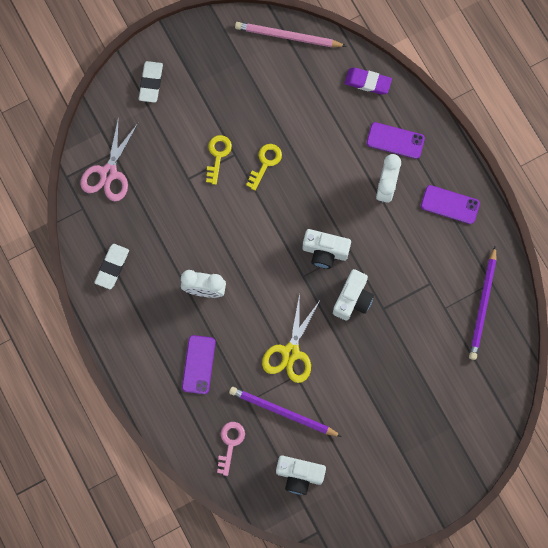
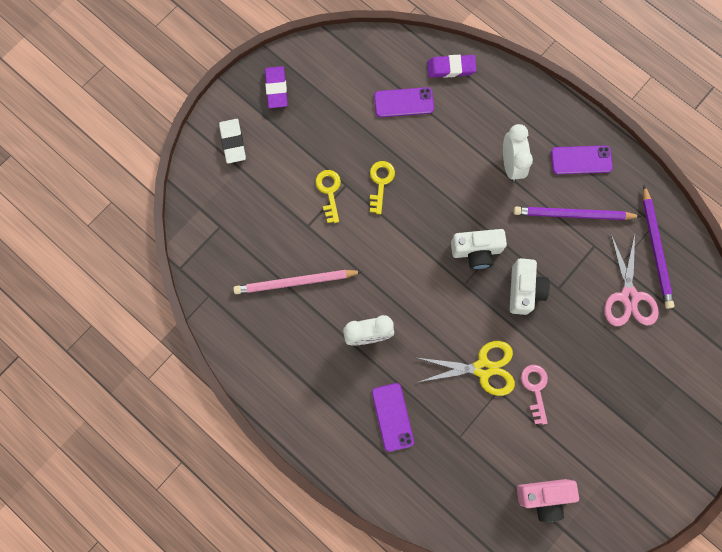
camera: 20 degrees left, 0 degrees up
(108, 173) = (222, 249): pink scissors -> pink scissors (628, 296)
(112, 267) = (262, 346): white eraser -> none
(206, 48) = (276, 89): none -> purple eraser
(230, 443) = (458, 490): pink key -> pink key (535, 389)
(282, 412) = (500, 435): purple pencil -> purple pencil (573, 215)
(288, 37) = (354, 50): pink pencil -> pink pencil (295, 282)
(290, 352) = (483, 368): yellow scissors -> yellow scissors turned 90 degrees counterclockwise
(299, 475) = (544, 497): white camera -> pink camera
(395, 140) = (501, 116): purple phone -> purple phone (404, 102)

